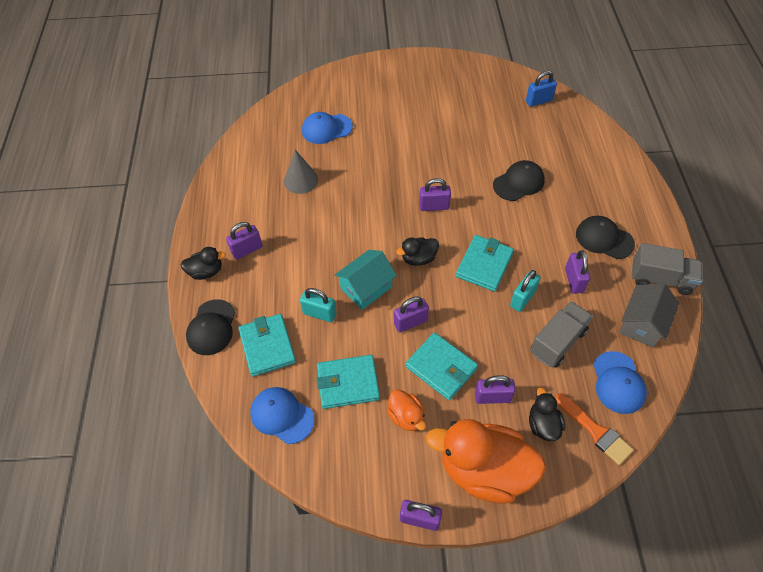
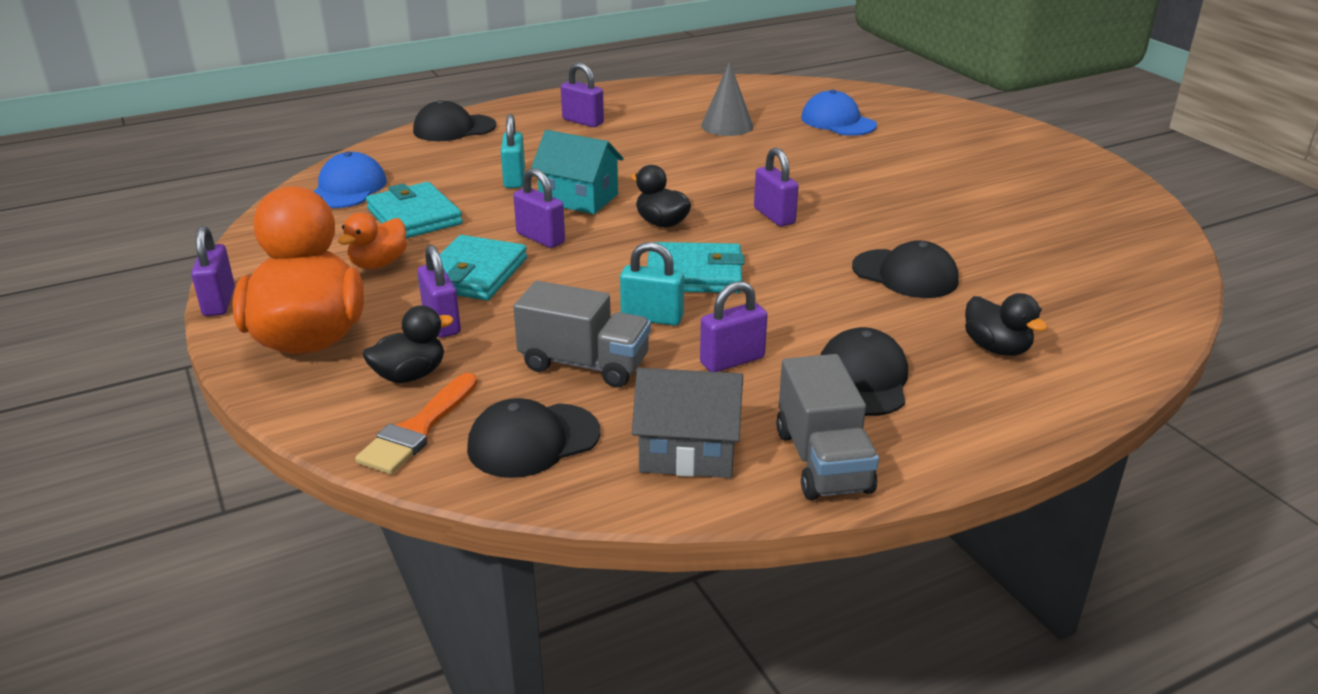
camera: 65 degrees right, 25 degrees down
(206, 271) = (532, 109): black duck -> black duck (996, 348)
(267, 346) = (444, 161): turquoise wallet -> none
(538, 101) = (1133, 261): blue padlock -> none
(618, 382) = (533, 441): blue cap -> black cap

